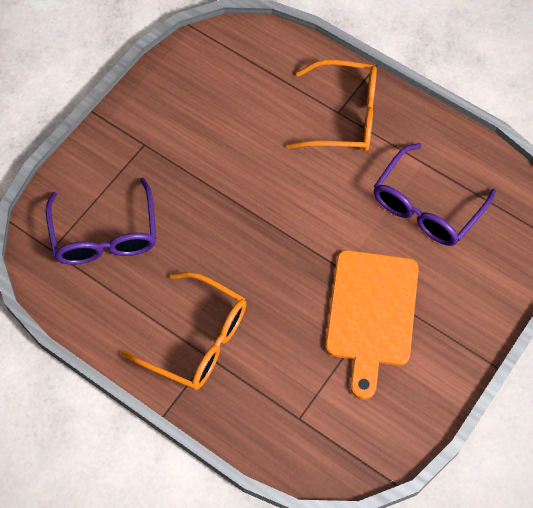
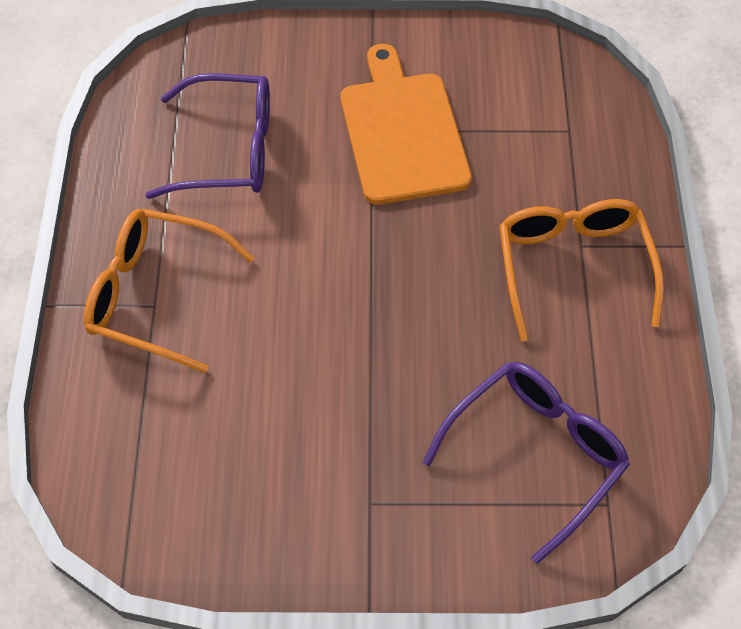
camera: 125 degrees left, 5 degrees down
(344, 116) = (155, 295): orange glasses -> orange glasses turned 45 degrees counterclockwise
(371, 313) = (402, 132): orange cutting board -> orange cutting board turned 75 degrees counterclockwise

